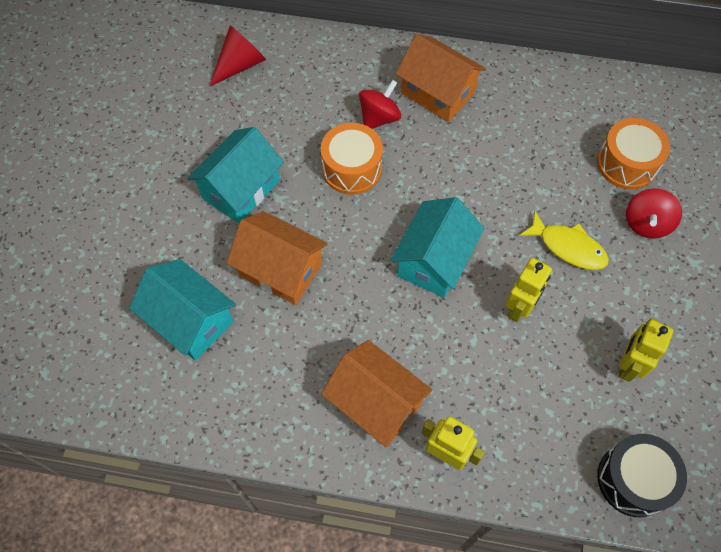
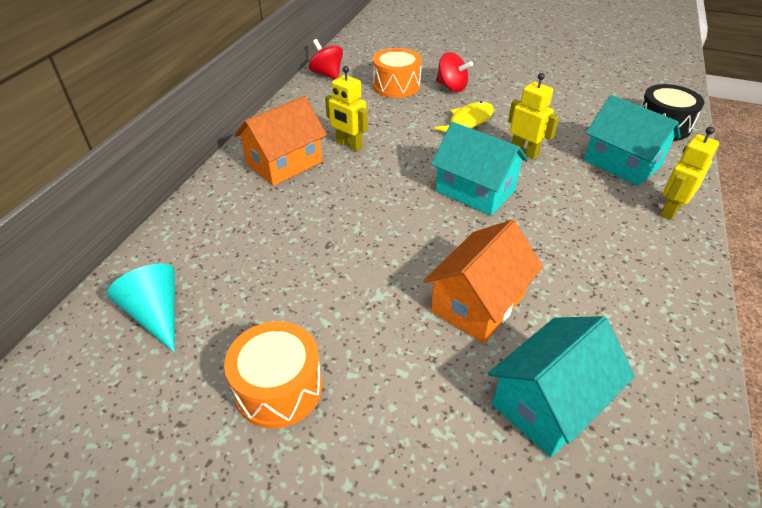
camera: 80 degrees left, 20 degrees down
(240, 65) = (156, 314): red cone -> turquoise cone
(240, 189) = (357, 331): turquoise house -> turquoise house (622, 163)
(352, 169) = (356, 231): orange drum -> orange drum (279, 388)
(376, 403) = (631, 247): orange house -> none
(379, 118) = (298, 204): red spinning top -> red spinning top (327, 74)
(628, 365) = (571, 113): yellow robot -> yellow robot (349, 145)

